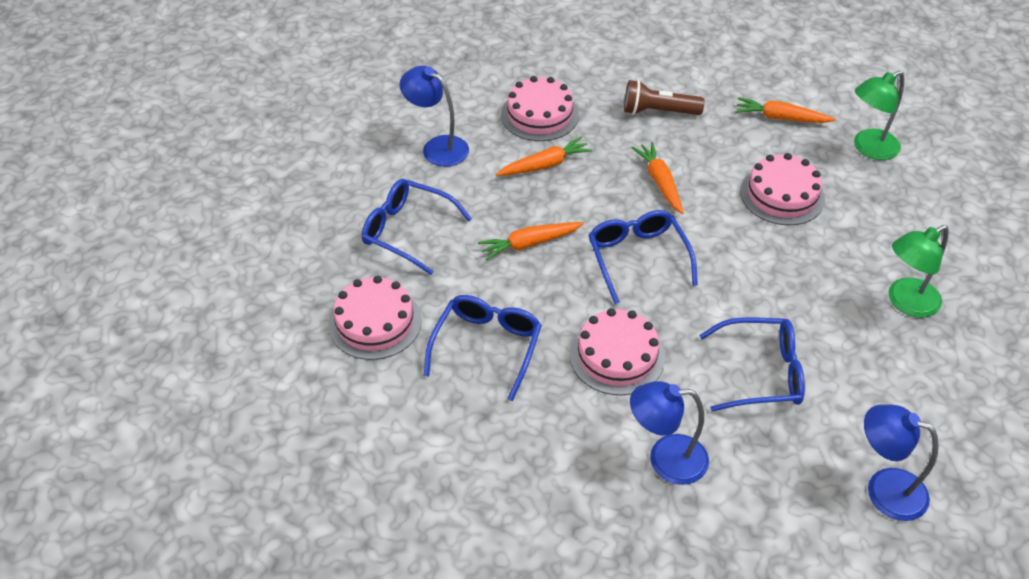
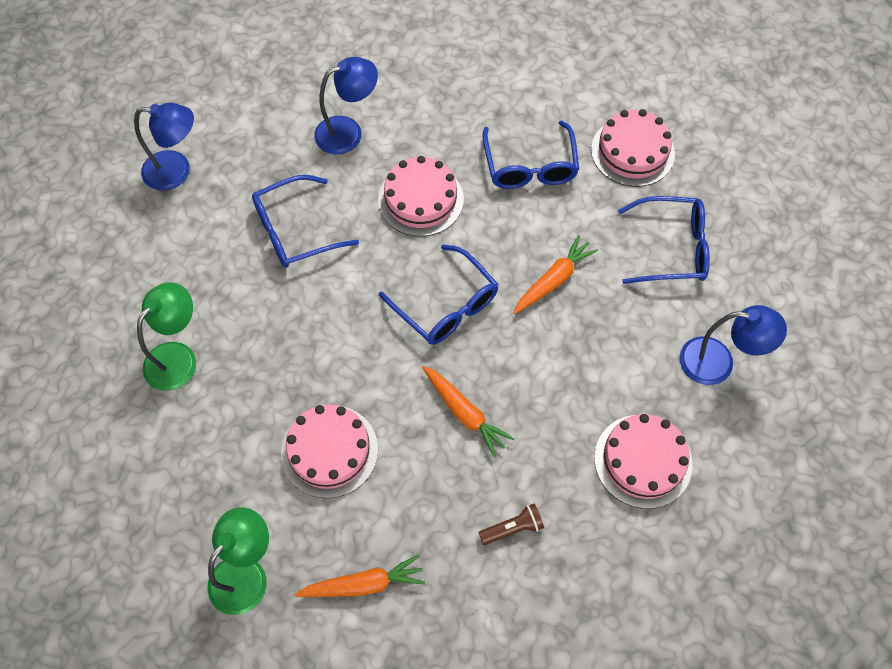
camera: 155 degrees right, 15 degrees up
(545, 165) = (594, 386): orange carrot -> none
(658, 112) = (512, 528): brown flashlight -> brown flashlight, size x0.63

